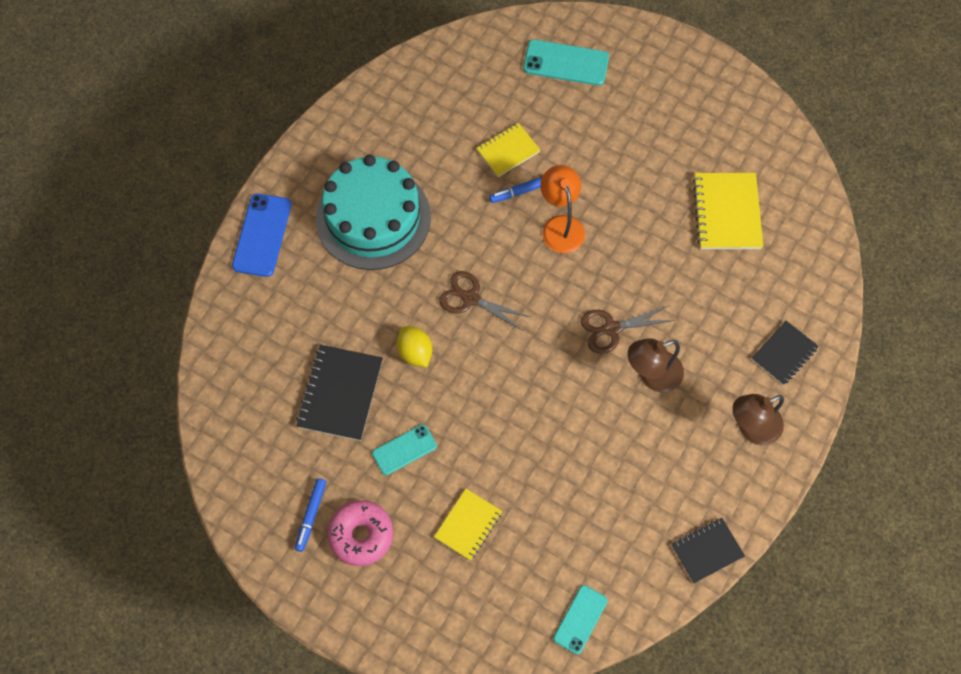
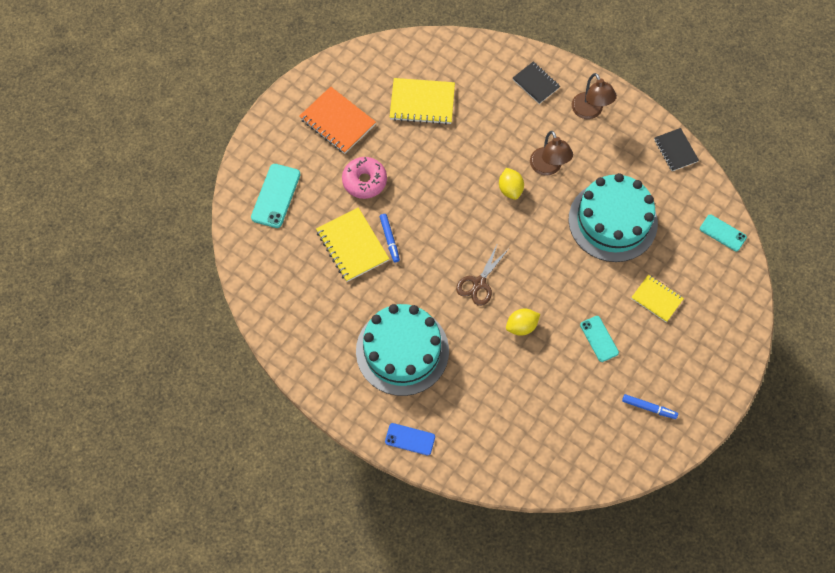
camera: 85 degrees left, 0 degrees up
(262, 235) = (410, 439): blue phone -> blue phone, size x0.65
(340, 393) = (552, 383): black notebook -> none
(361, 535) = (664, 372): pink donut -> pink donut (364, 181)
(508, 151) = (352, 246): yellow notebook -> yellow notebook, size x1.57
(560, 225) = (422, 214): orange lamp -> none
(580, 463) = (612, 221): none -> turquoise cake
(612, 329) = (510, 189): brown scissors -> yellow lemon
(680, 118) = (337, 122): none -> orange notebook

